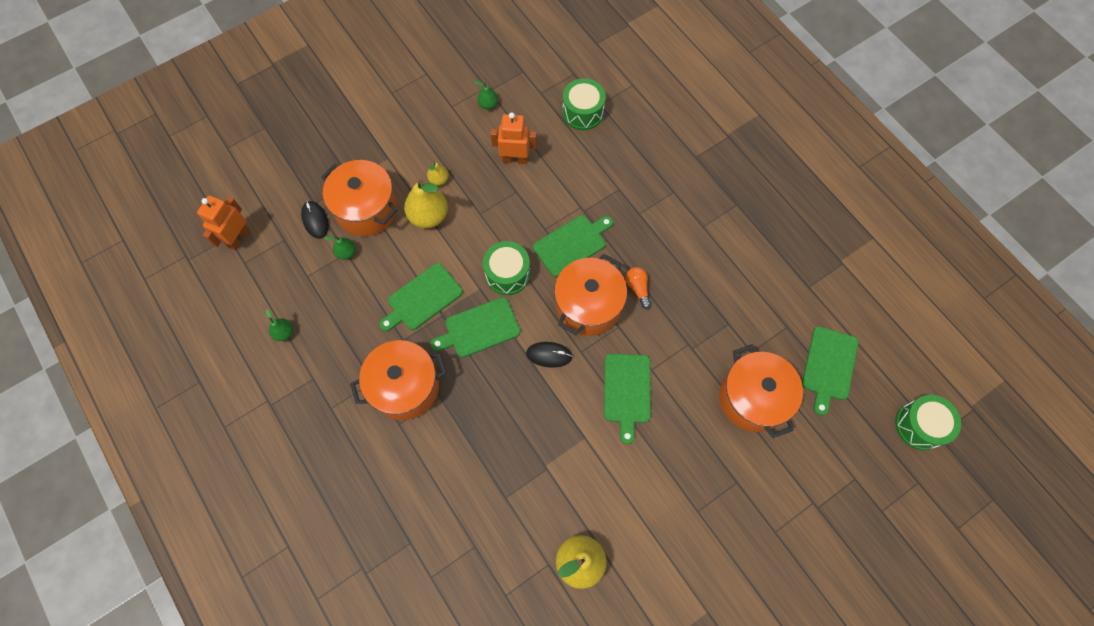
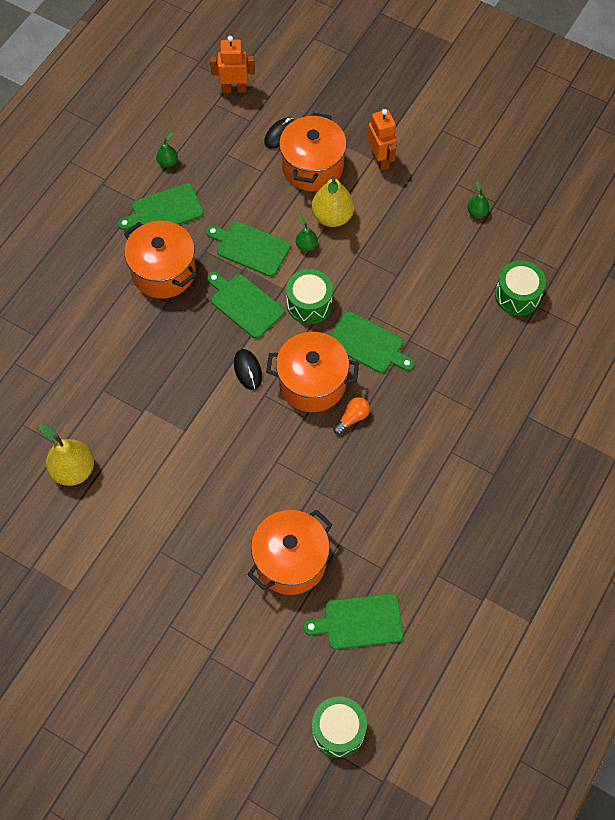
camera: 65 degrees right, 5 degrees down
(346, 253) = (263, 171): green pear -> green pear (306, 245)
(439, 180) = (373, 208): yellow pear -> none
(515, 159) = (431, 259): orange robot -> orange robot (380, 160)
(627, 391) = (244, 448): green cutting board -> green cutting board (164, 211)

